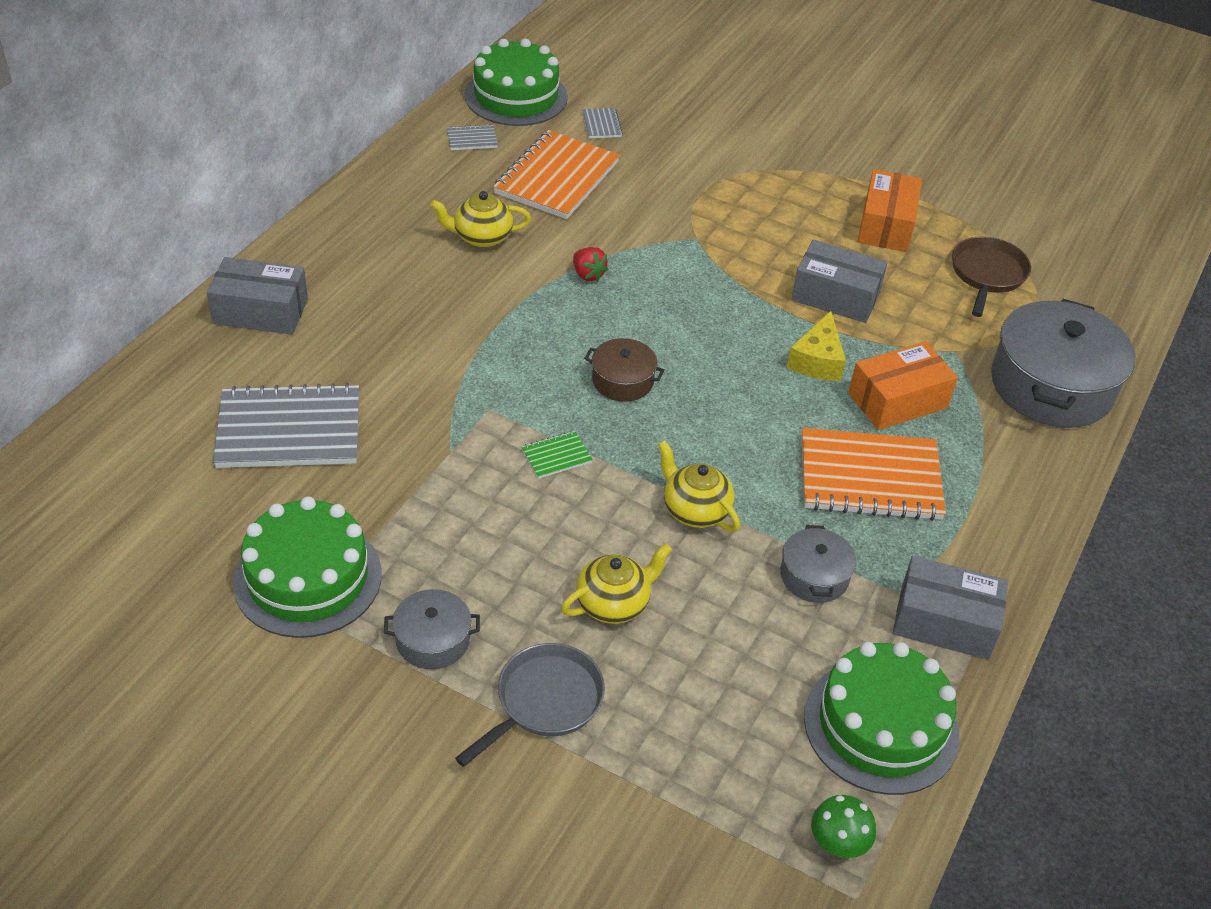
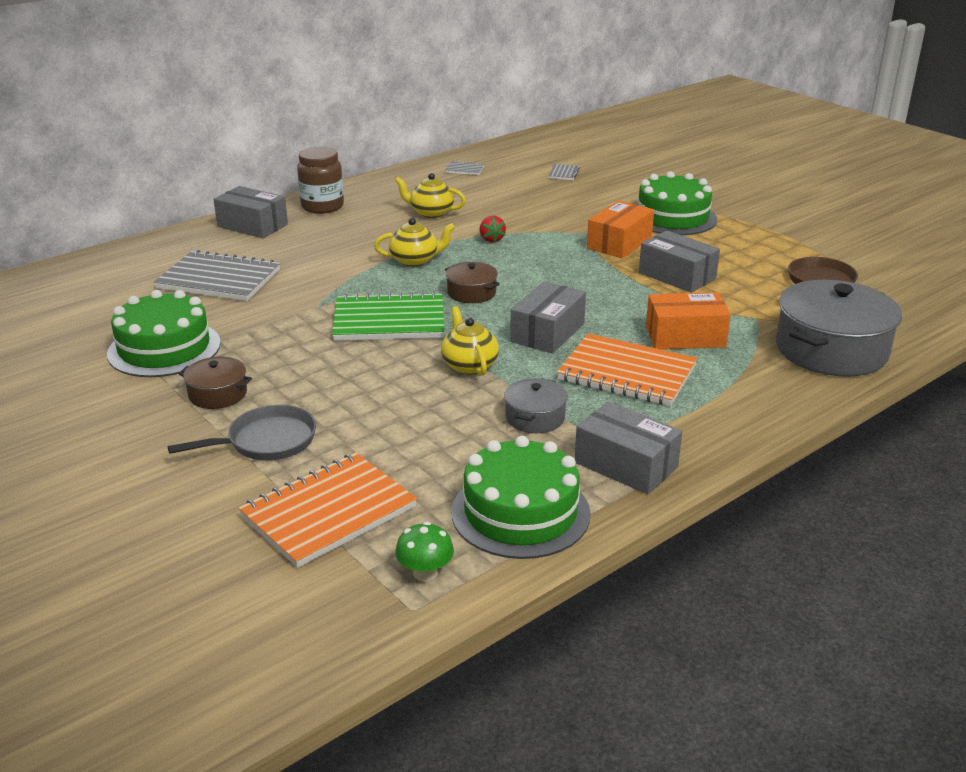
camera: 25 degrees right, 15 degrees down
(331, 253) = (322, 206): none -> brown jar
(433, 640) = (218, 394): grey pot -> brown pot
(516, 96) = (513, 154): green cake -> green cake (672, 217)
(556, 456) = (389, 321): green notebook -> green notebook, size x2.33
(557, 178) = (509, 193): orange notebook -> orange notebook (329, 512)
(614, 603) = (364, 401): yellow teapot -> yellow teapot (415, 260)
(749, 431) = (547, 332): none -> grey box
(817, 360) = (634, 306): yellow cheese -> none
(886, 225) = (749, 246): orange box -> orange box (619, 243)

